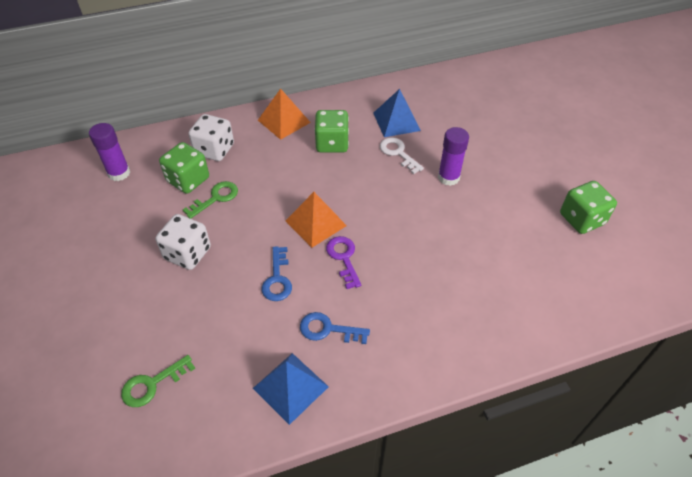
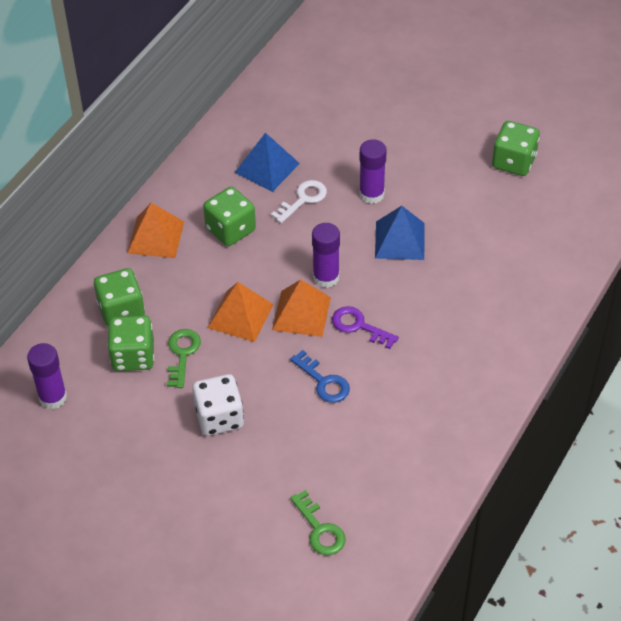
camera: 40 degrees left, 0 degrees up
(152, 384) = (320, 529): green key -> green key turned 45 degrees counterclockwise
(214, 150) = (121, 311): white dice -> green dice
(277, 198) = (240, 315): none -> orange pyramid
(290, 387) = (427, 450): blue pyramid -> blue pyramid (399, 240)
(328, 329) = (409, 390): blue key -> none
(358, 211) = (326, 277): none -> purple glue stick
(398, 153) = (303, 199): white key -> white key turned 120 degrees clockwise

